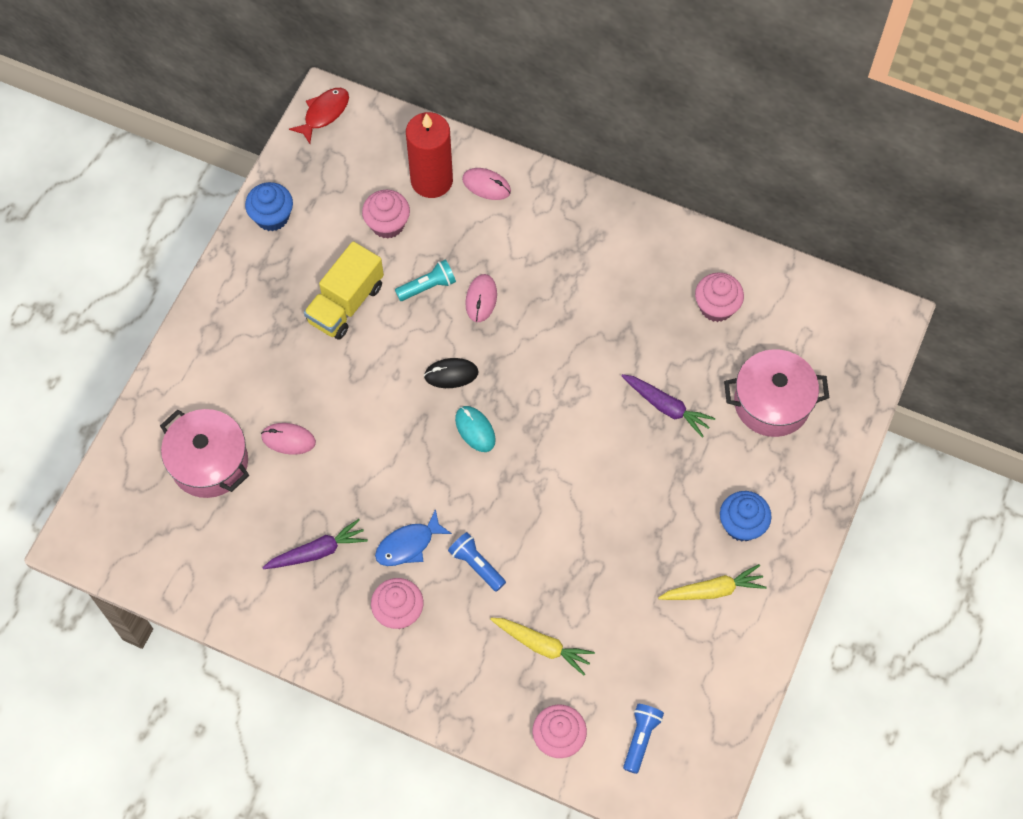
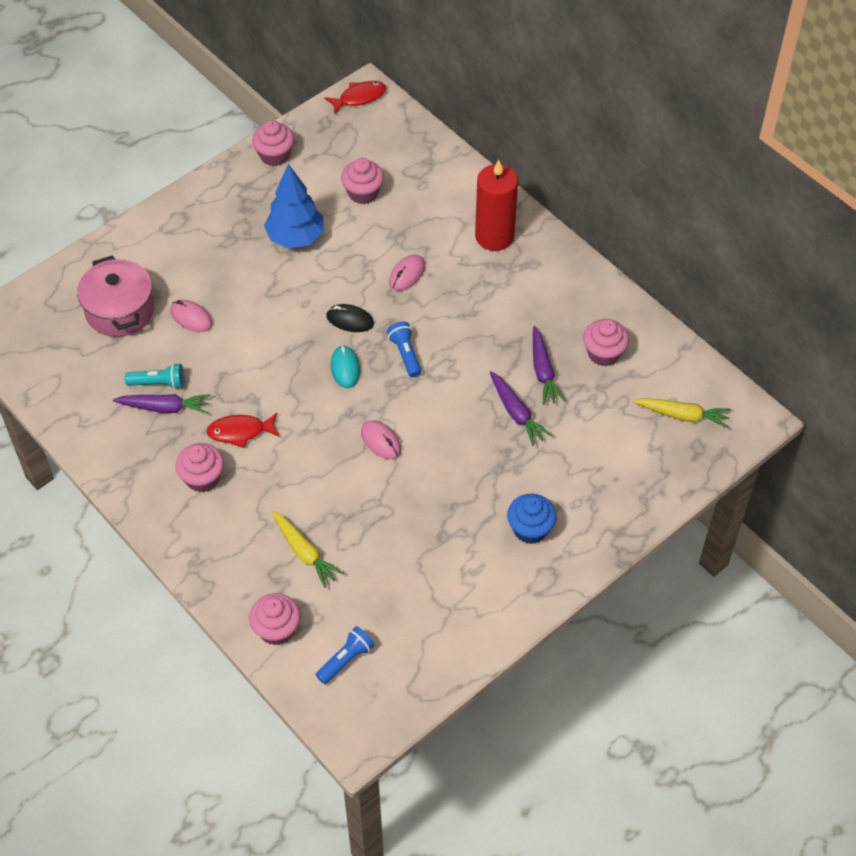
camera: 25 degrees right, 10 degrees down
(272, 217) = (275, 155): blue cupcake -> pink cupcake
(346, 303) = (295, 237): yellow truck -> blue tree
(408, 545) = (240, 432): blue fish -> red fish
(428, 286) = (369, 249): turquoise flashlight -> turquoise flashlight (159, 383)
(431, 180) = (417, 174): red candle -> red candle (494, 236)
(476, 565) = (286, 469): blue flashlight -> blue flashlight (405, 354)
(486, 185) = (460, 194): pink mouse -> pink mouse (381, 441)
(669, 351) = (543, 371): none -> purple carrot
(713, 590) = (475, 570): yellow carrot -> yellow carrot (682, 415)
(772, 403) = (610, 445): pink pot -> none

